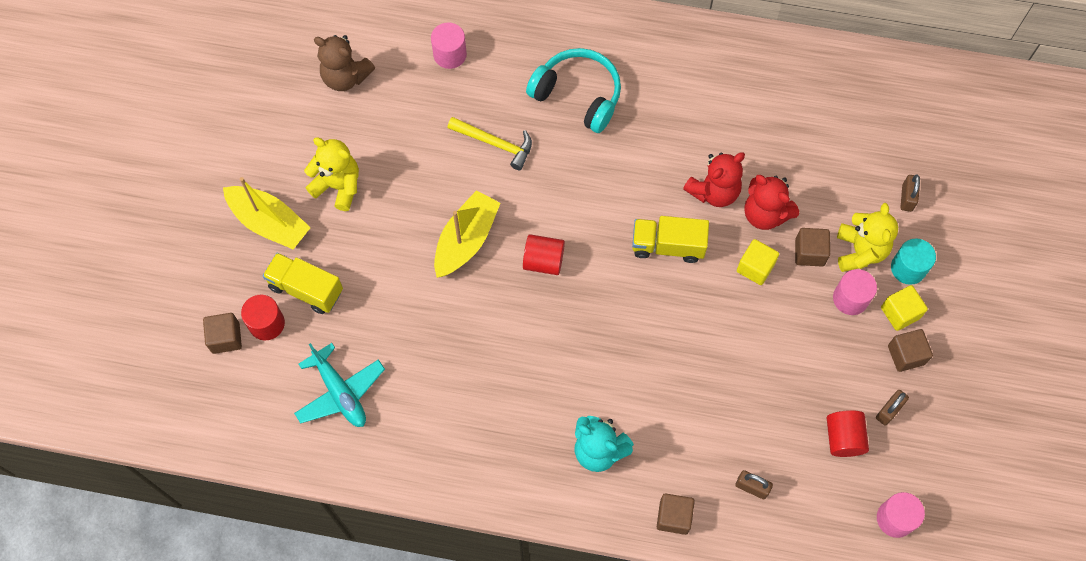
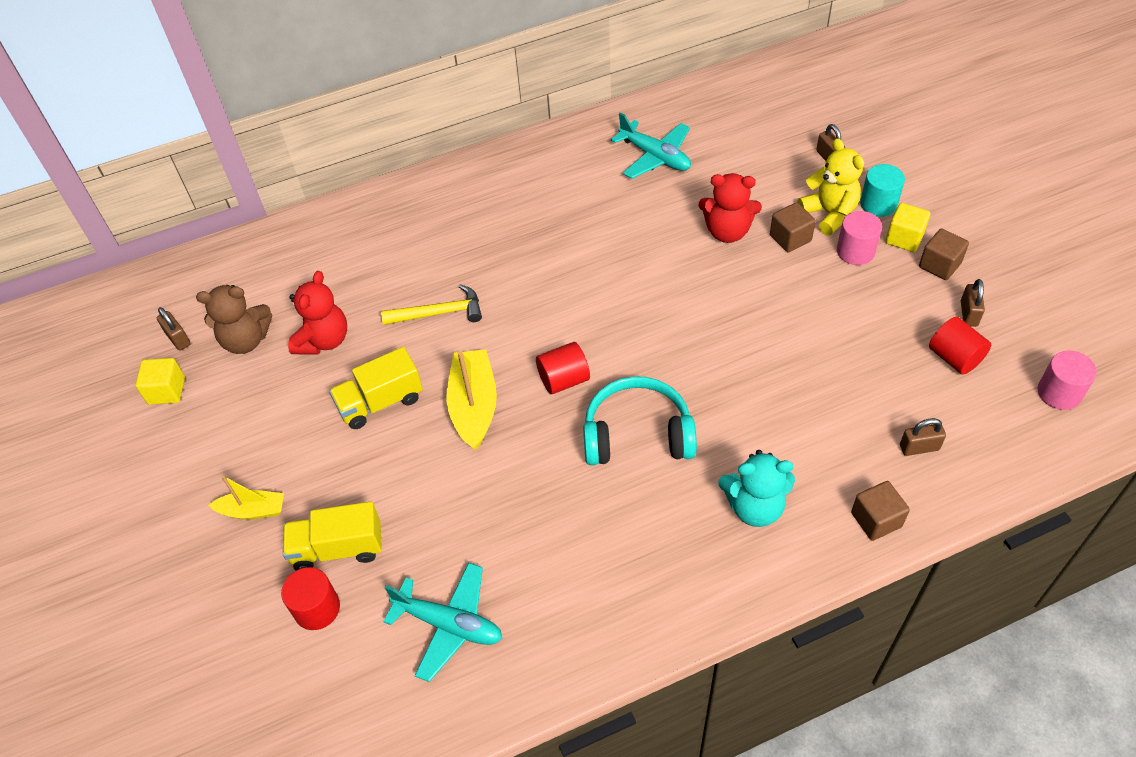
camera: 30 degrees left, 15 degrees down
(226, 338) = (279, 652): brown cube -> none
(269, 222) = (253, 510): yellow boat -> yellow boat, size x0.61
(300, 44) = (178, 339): none -> brown padlock
(338, 186) = (305, 435): yellow teddy bear -> none
(450, 54) = (339, 268): pink cylinder -> none
(577, 95) = (486, 236): turquoise headphones -> turquoise headphones (637, 435)
(668, 245) = (666, 302): yellow truck -> yellow truck (380, 402)
(714, 191) = (669, 240): red teddy bear -> red teddy bear (324, 340)
(755, 267) = (756, 275): yellow cube -> yellow cube (166, 391)
(765, 104) = (655, 157): none -> turquoise plane

